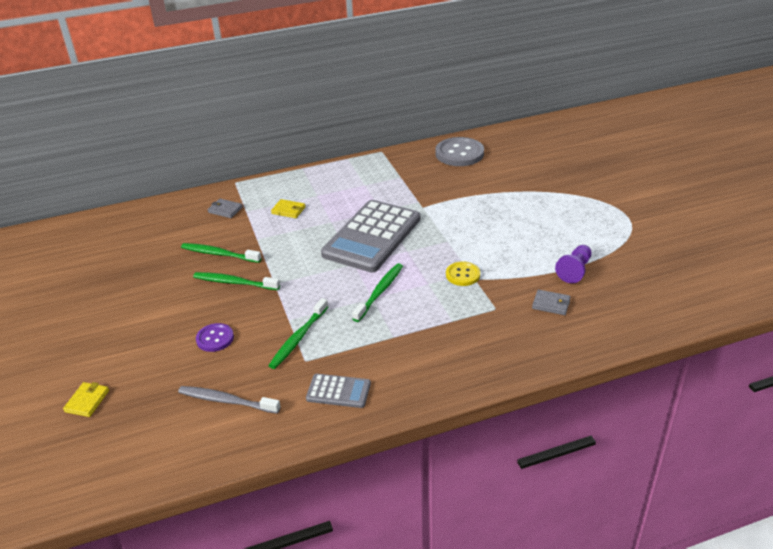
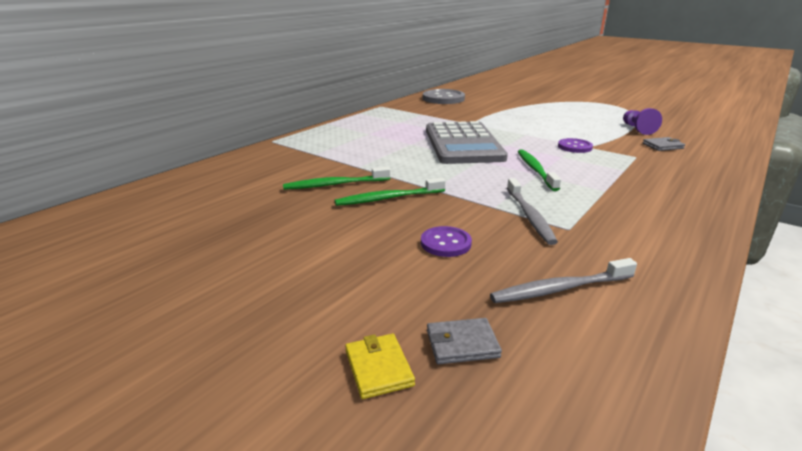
camera: 35 degrees left, 10 degrees down
(225, 210) = (290, 157): grey wallet -> grey wallet (462, 344)
(288, 210) = (358, 146): yellow wallet -> none
(298, 338) = (529, 216): green toothbrush -> grey toothbrush
(338, 391) = (644, 239): grey calculator -> none
(462, 275) = (574, 147): yellow button -> purple button

